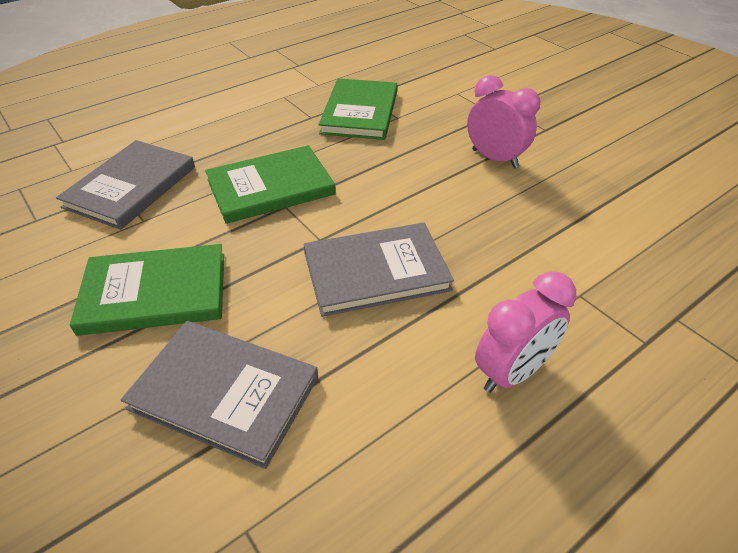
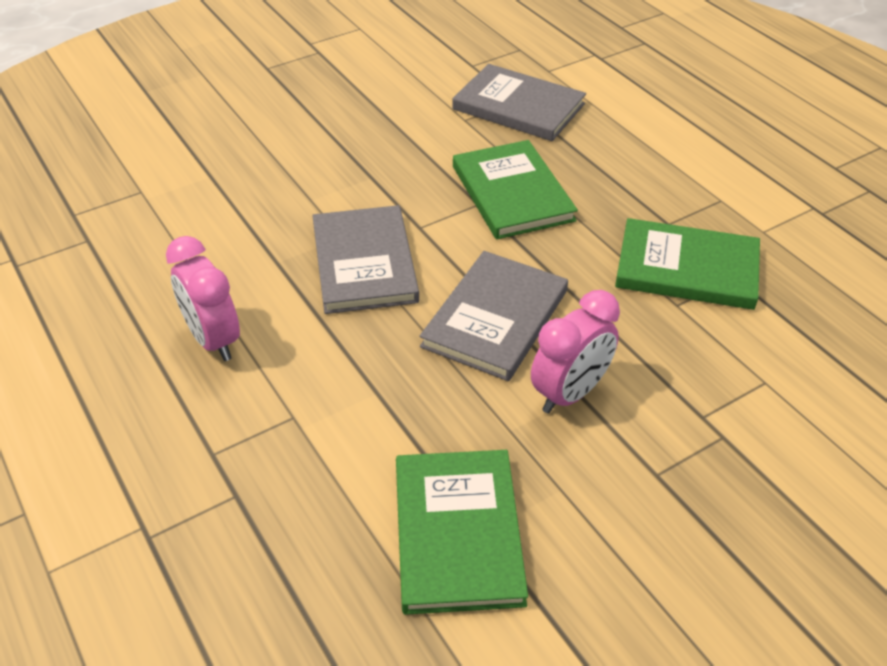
camera: 95 degrees right, 0 degrees up
(155, 292) = (366, 135): green book -> green book (457, 533)
(224, 393) = (251, 177): grey book -> grey book (495, 318)

